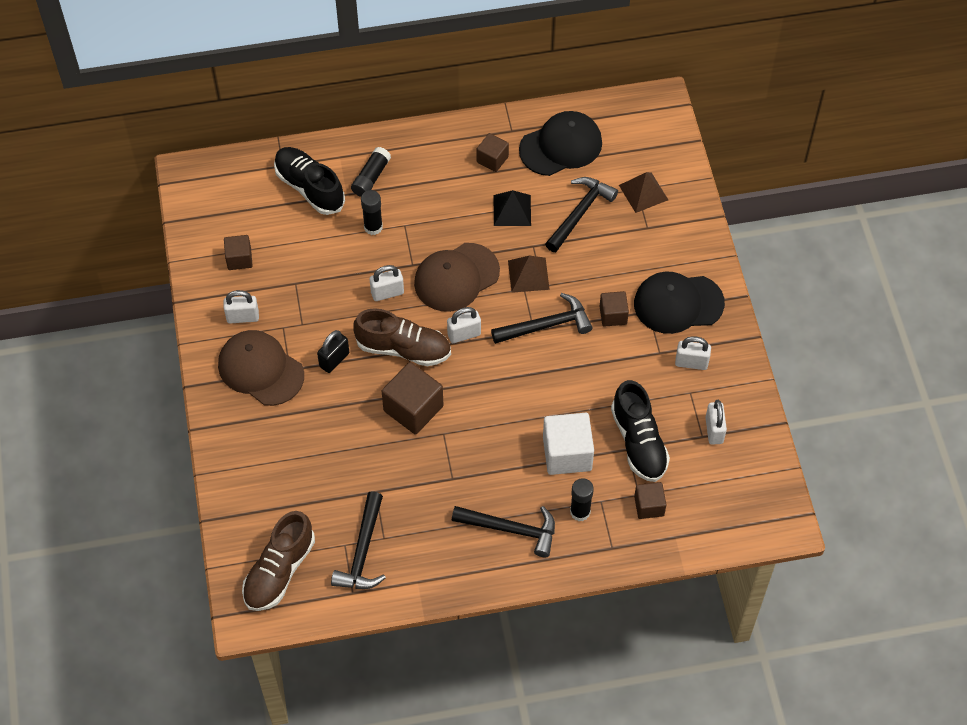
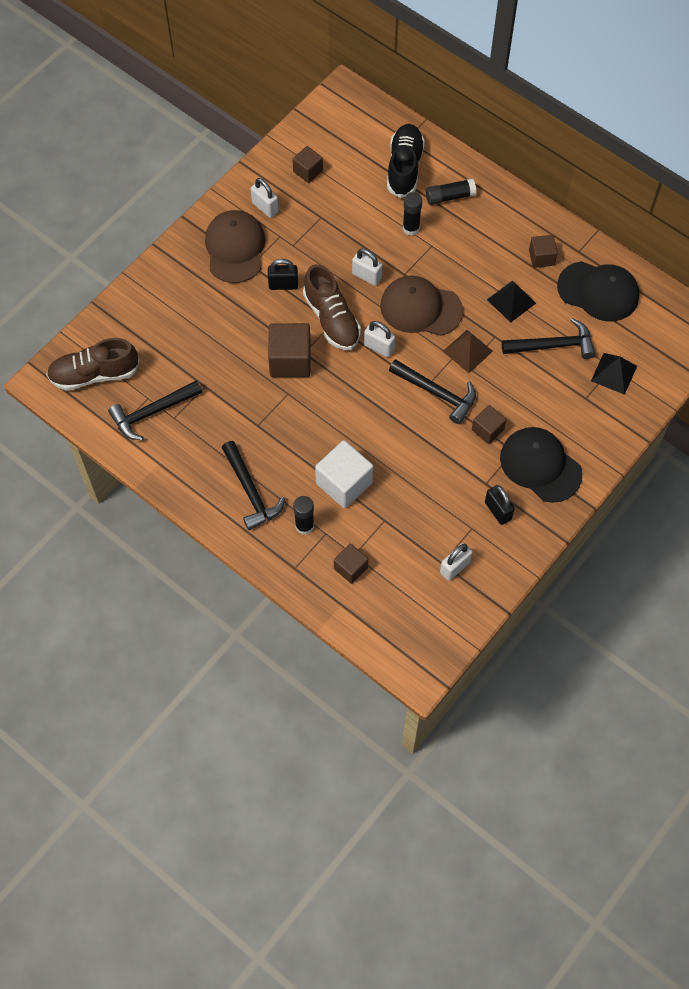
camera: 50 degrees right, 5 degrees up
(638, 442) = (397, 523): black shoe -> none
(643, 192) = (614, 373): brown pyramid -> black pyramid
(691, 363) = (498, 511): white padlock -> black padlock

